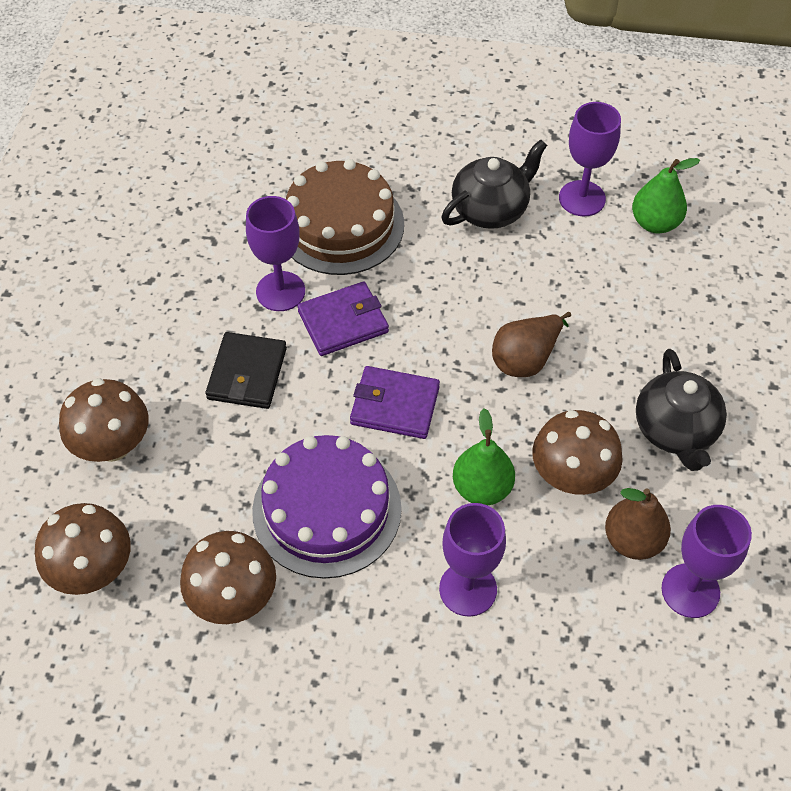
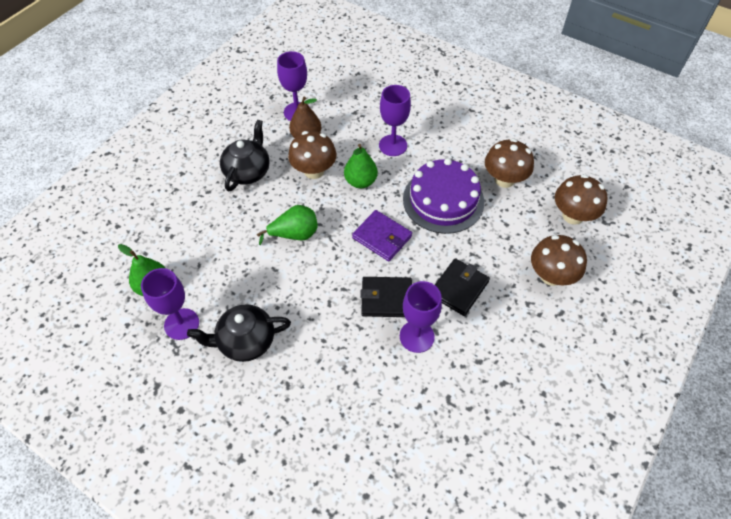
camera: 155 degrees left, 0 degrees up
(340, 225) = (353, 373): brown cake -> none
(343, 322) = (386, 298): purple wallet -> black wallet
(526, 359) = (294, 234): brown pear -> green pear

